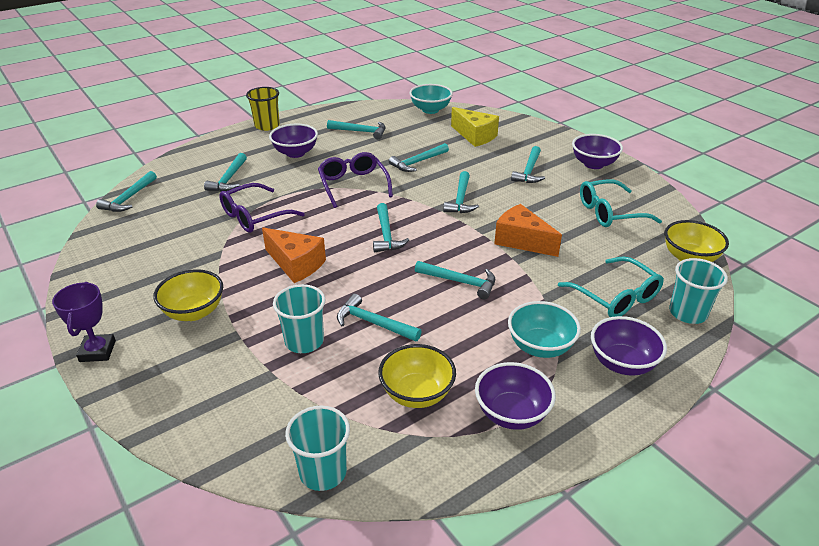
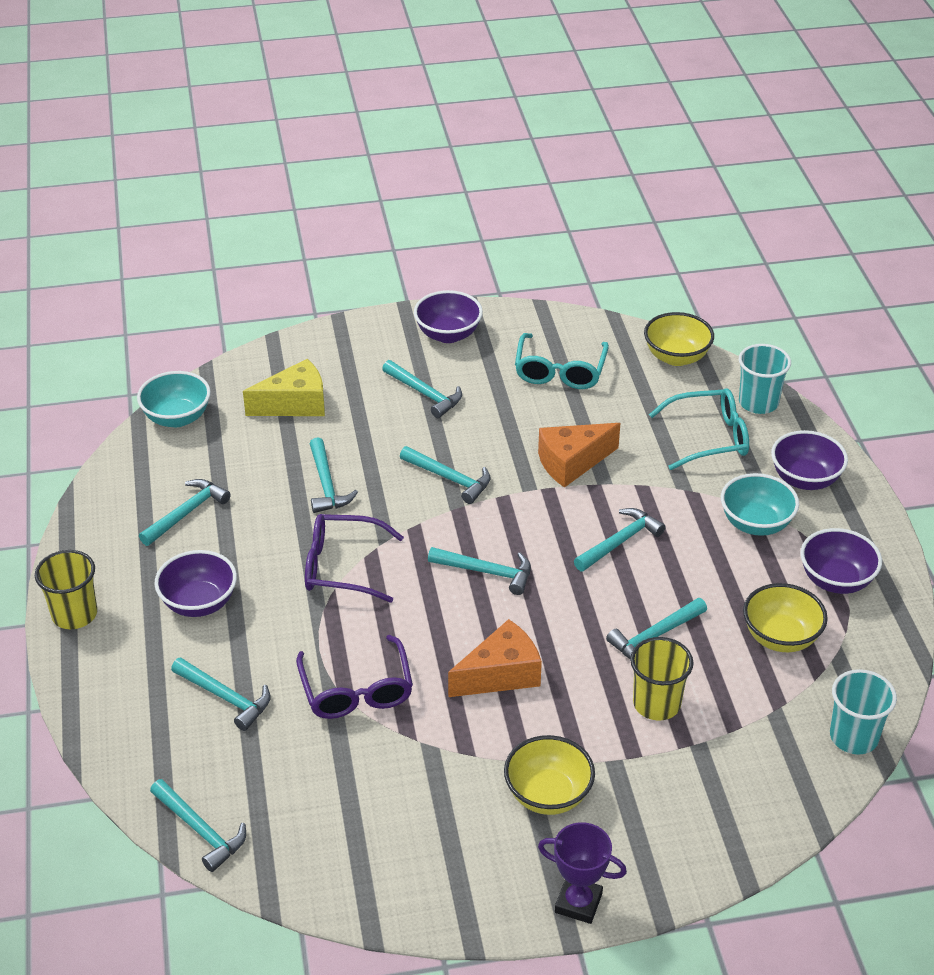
camera: 65 degrees left, 5 degrees up
(304, 341) = (656, 704): turquoise cup -> yellow cup

